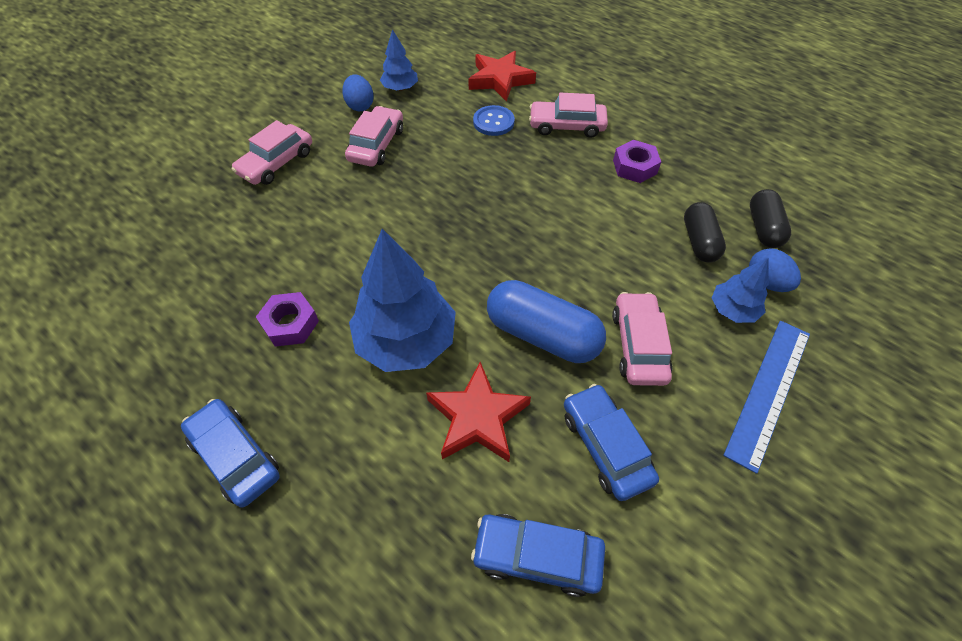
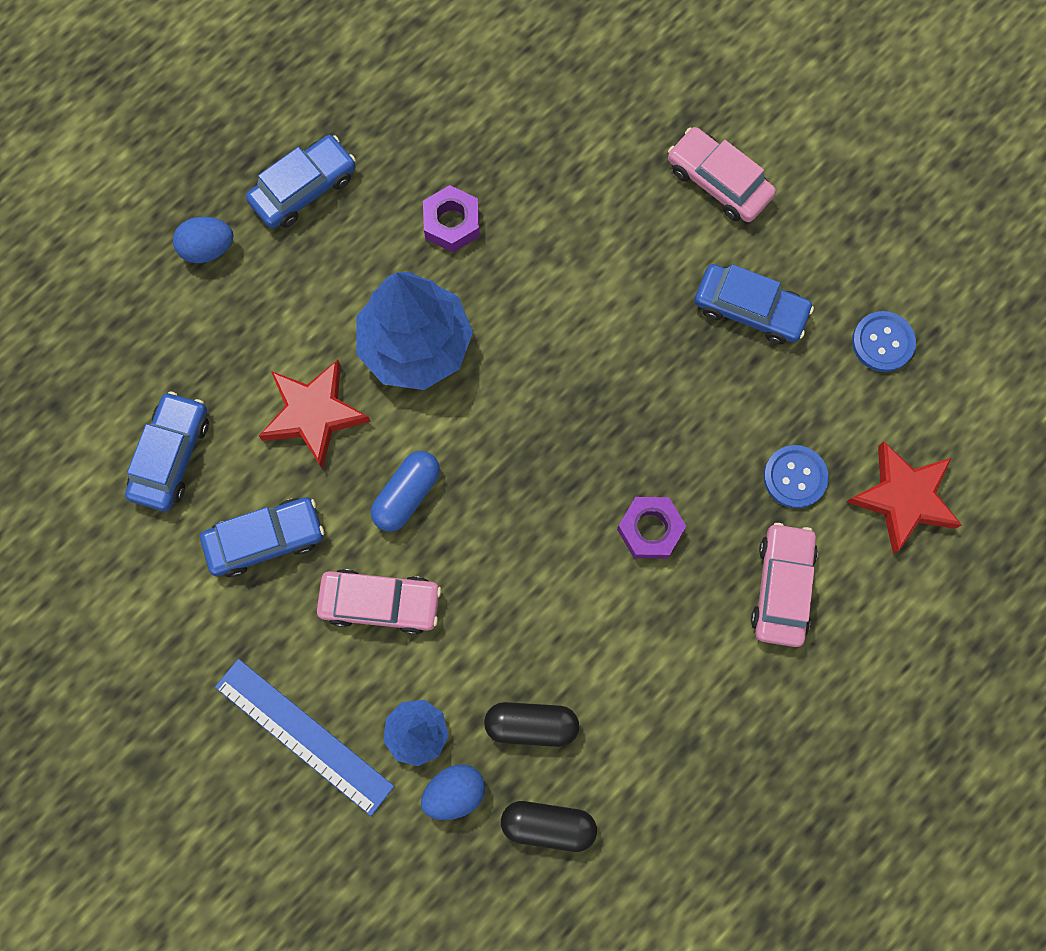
camera: 95 degrees right, 20 degrees up
(360, 105) = (840, 284): blue egg -> blue egg (208, 249)
(376, 145) = (750, 309): pink car -> blue car
(400, 88) = (882, 342): blue tree -> blue button
(542, 335) = (407, 495): blue capsule -> blue capsule, size x0.63
(634, 167) = (683, 671): purple nut -> purple nut (650, 529)

